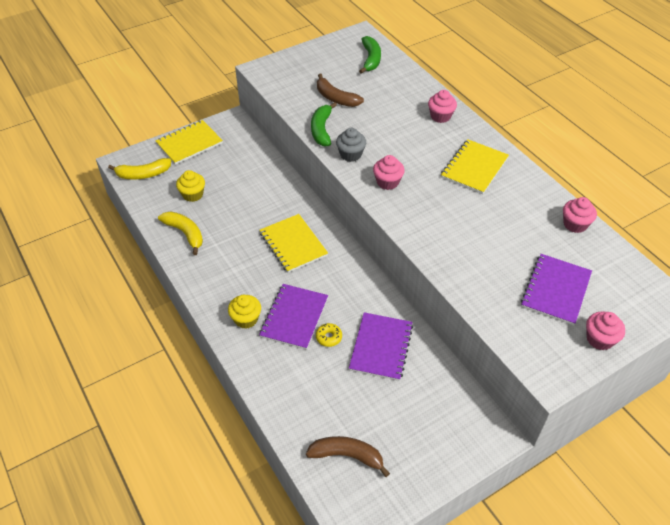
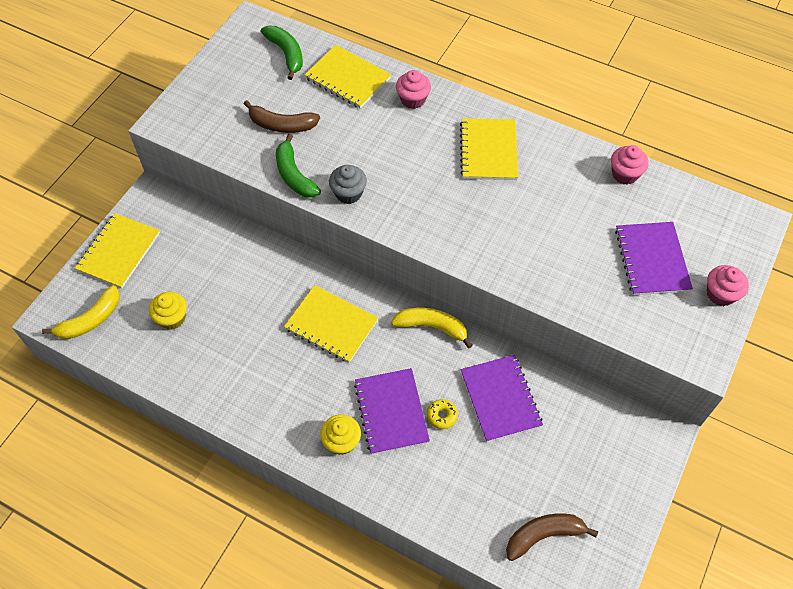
camera: 30 degrees left, 10 degrees up
(185, 233) = (199, 372): yellow banana -> yellow banana (432, 327)
(387, 182) = (411, 210): pink cupcake -> none
(403, 87) = (348, 78): none -> yellow notebook

